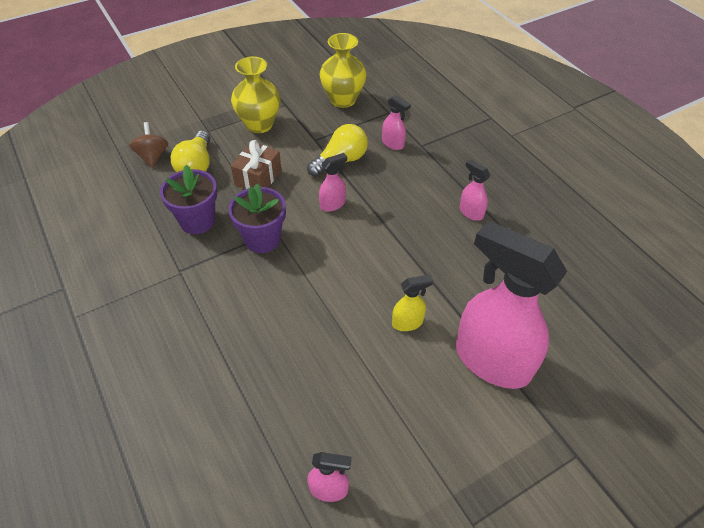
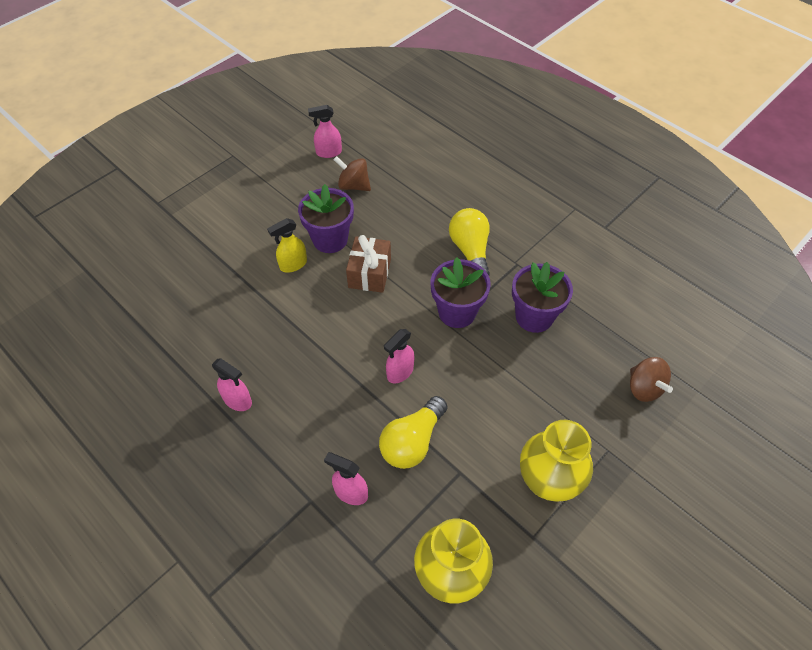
camera: 165 degrees right, 5 degrees up
(196, 165) = (584, 388): yellow light bulb -> yellow light bulb (470, 251)
(258, 177) = (501, 388): brown gift -> brown gift (369, 273)
(311, 416) = (353, 185): none -> brown spinning top
(361, 344) = (330, 239): none -> purple flower pot
(491, 360) = (218, 250): pink spray bottle -> none

